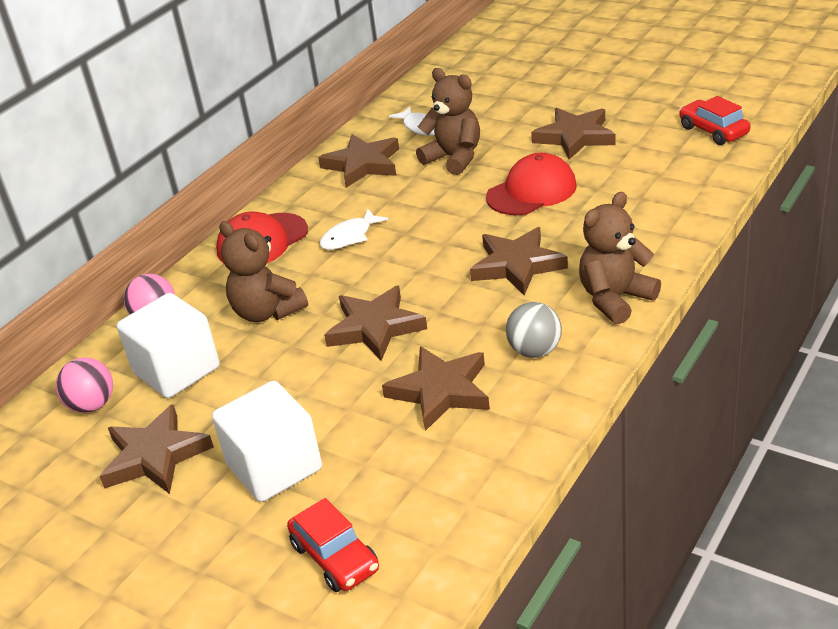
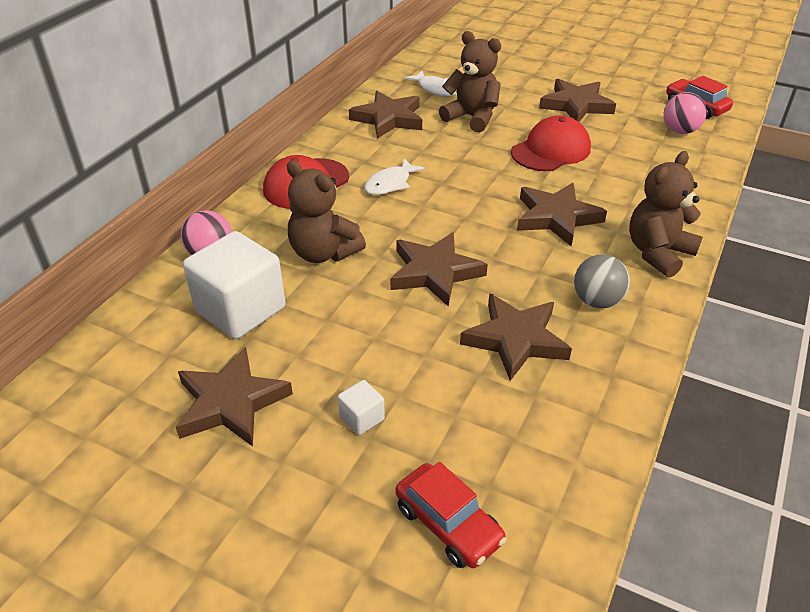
camera: 10 degrees left, 5 degrees up
(92, 405) = (155, 344): pink ball -> pink ball (680, 131)
(274, 467) = (362, 418): white cube -> white cube, size x0.44

